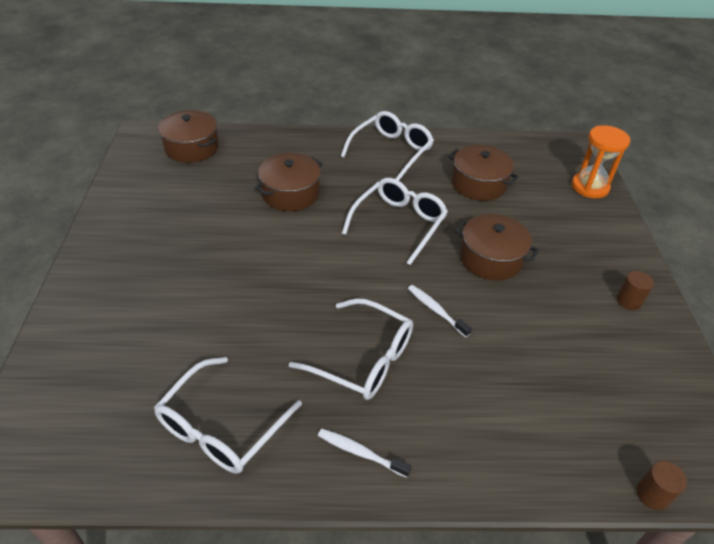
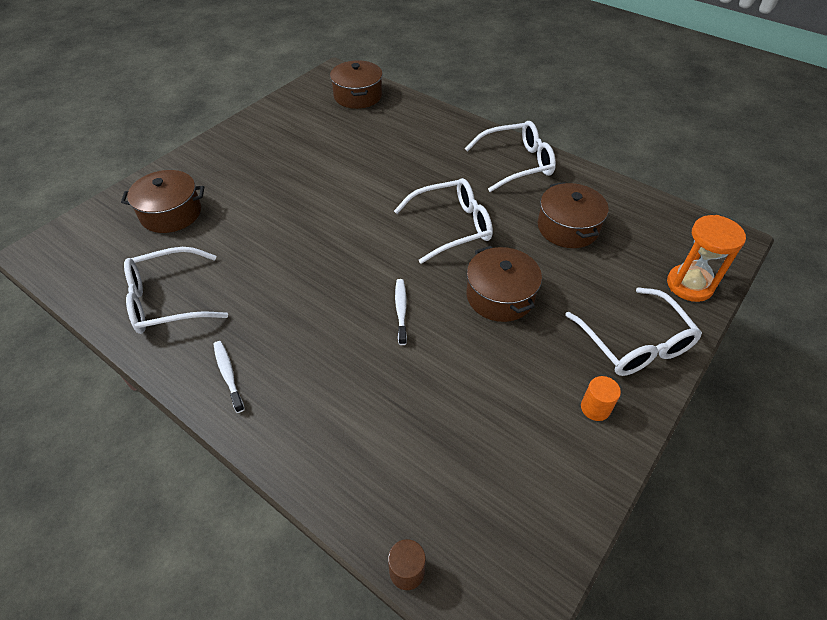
camera: 40 degrees right, 5 degrees up
(290, 193) = (391, 162): brown pot -> brown pot (171, 213)
(363, 359) = (304, 313): white glasses -> white glasses (635, 343)
(629, 301) = (595, 408): brown cylinder -> orange cylinder

